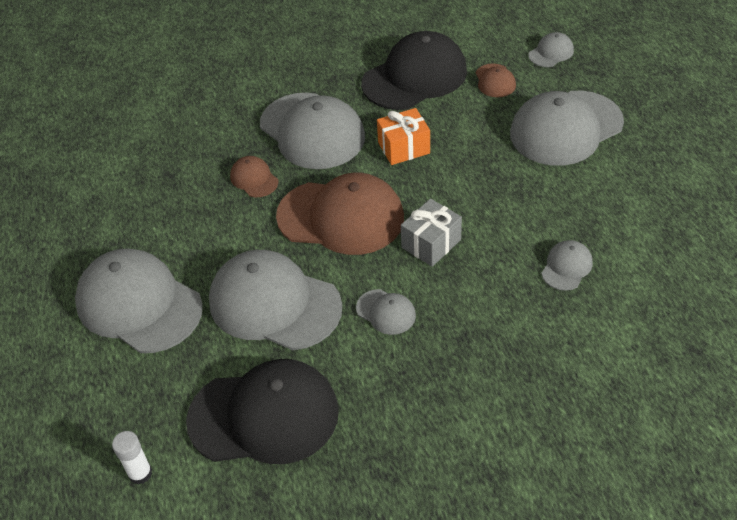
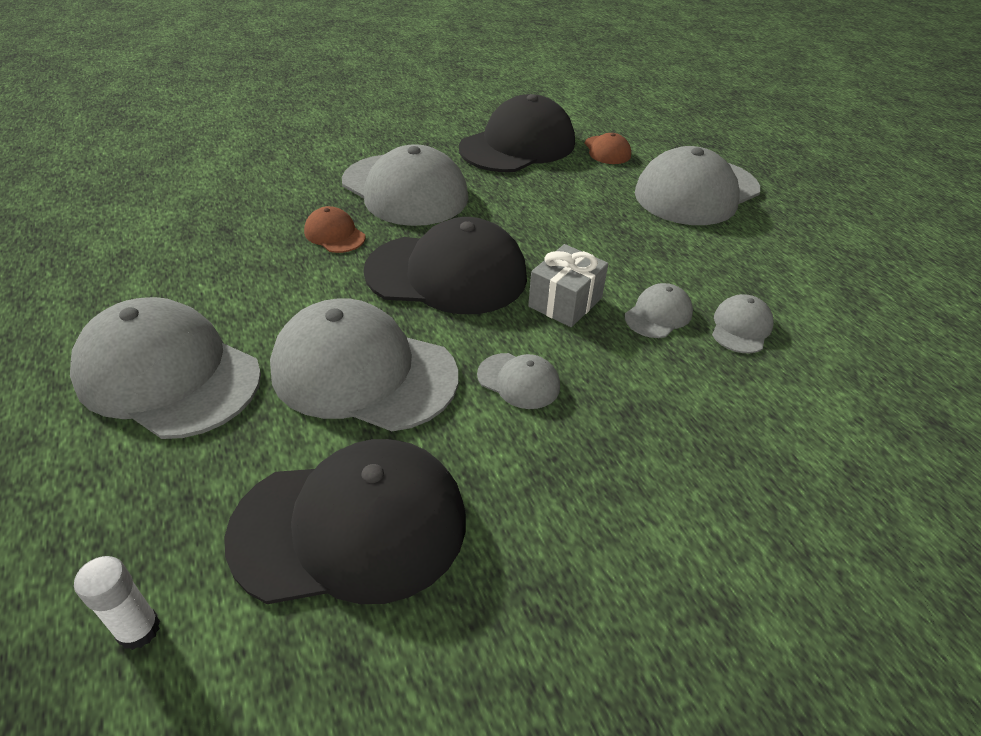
camera: 10 degrees left, 5 degrees down
(341, 217) = (447, 274): brown cap -> black cap
(404, 148) = (515, 207): orange gift -> none
(551, 53) = (661, 129): grey cap -> grey cap (658, 314)

